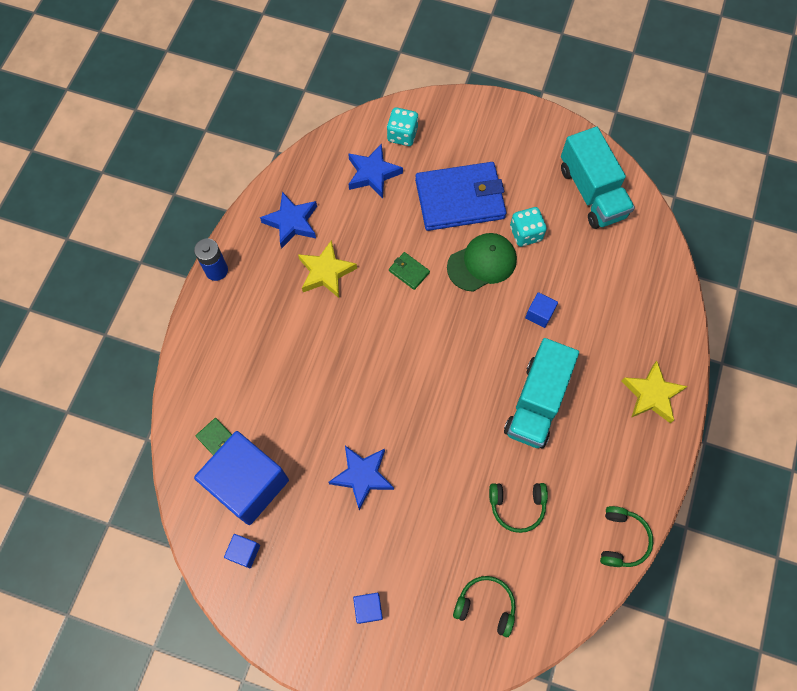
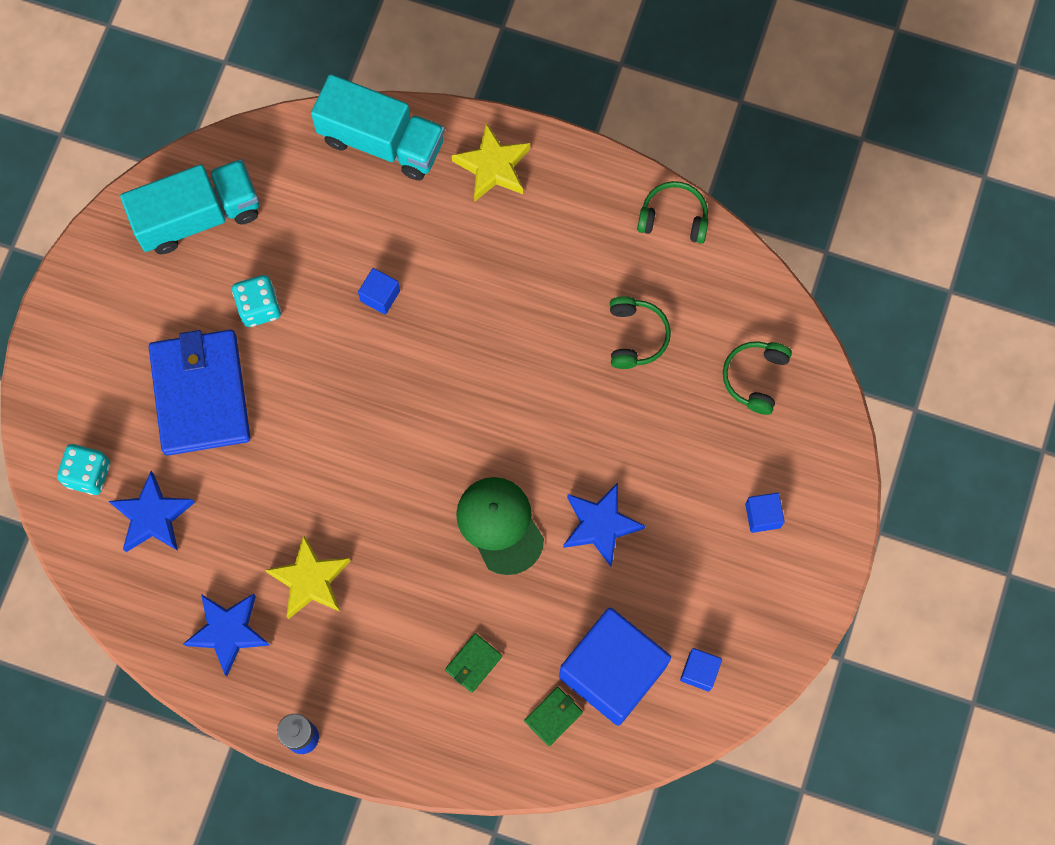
camera: 90 degrees left, 5 degrees up
(409, 271) = (312, 465): green wallet -> green wallet (473, 663)
(482, 263) = (302, 367): green cap -> green cap (500, 525)
(537, 402) = (502, 305): turquoise truck -> turquoise truck (381, 141)

